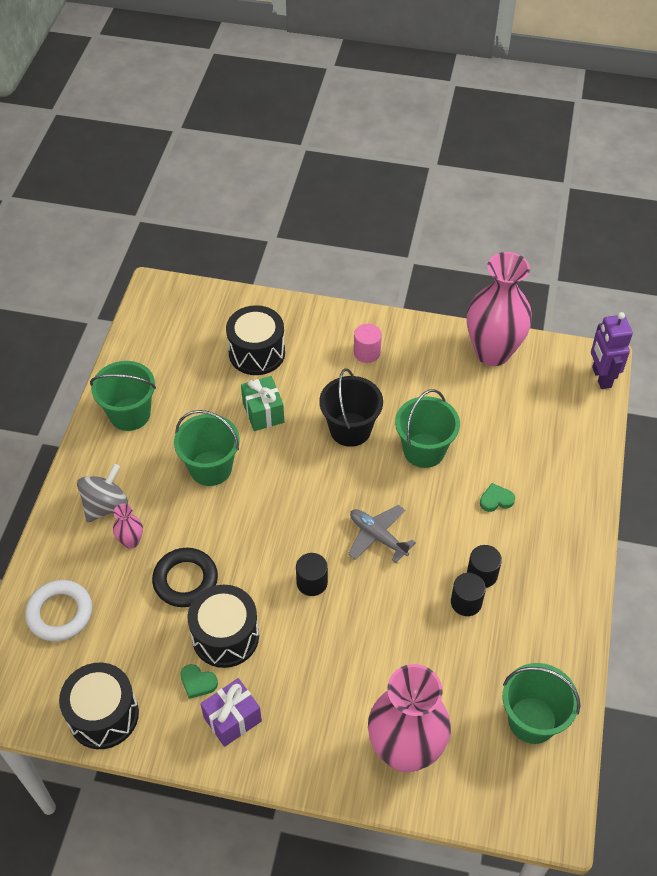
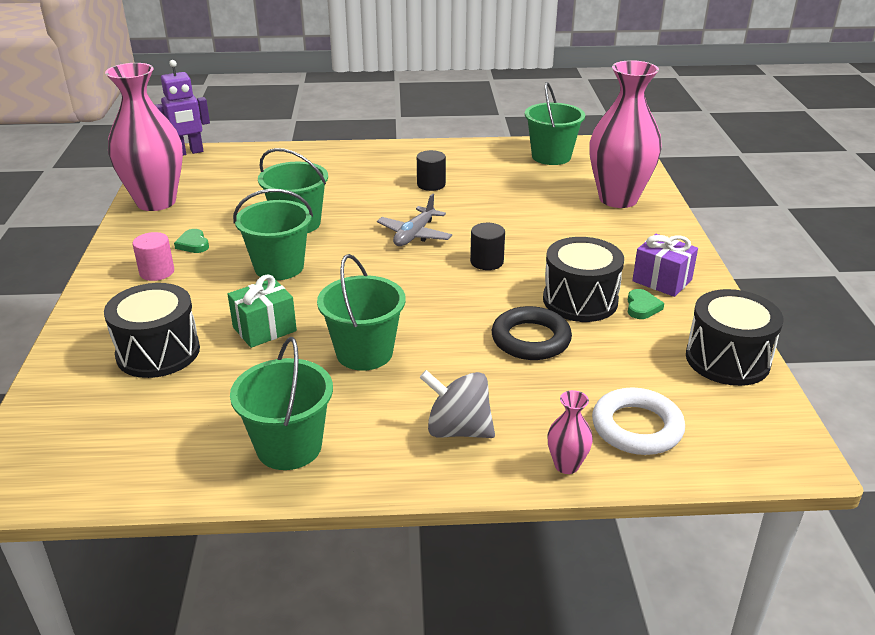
camera: 105 degrees left, 20 degrees down
(131, 541) = (501, 393): pink vase -> pink vase (566, 465)
(350, 429) = (279, 267): black bucket -> green bucket
(466, 602) = (463, 188): black cylinder -> none
(496, 500) = (347, 185): green heart -> green heart (193, 244)

